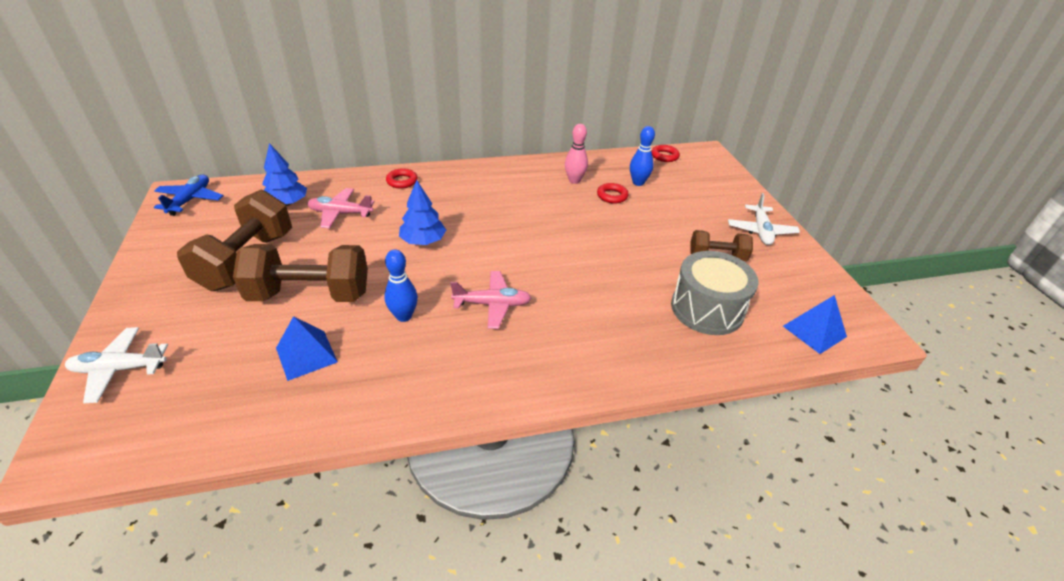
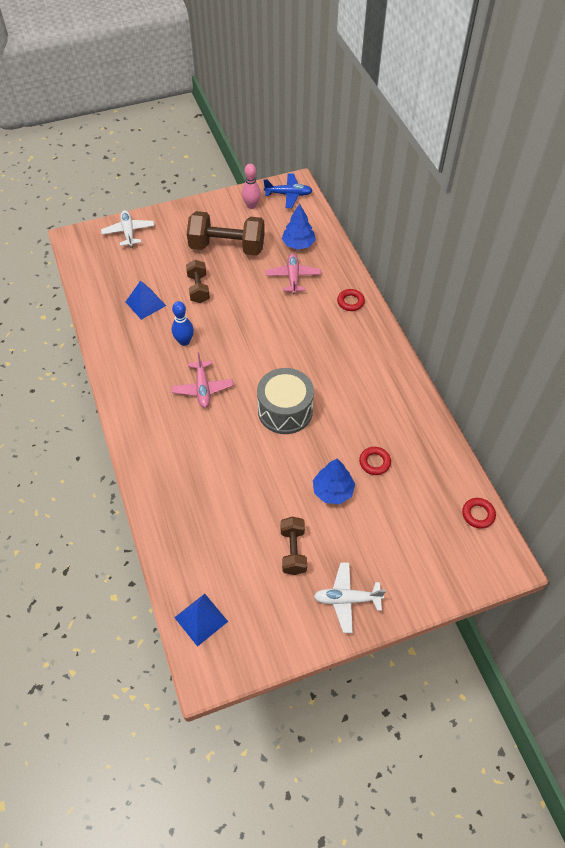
camera: 85 degrees right, 15 degrees up
(310, 294) = (198, 289): brown dumbbell -> brown dumbbell, size x0.56
(423, 241) = (269, 334): blue tree -> blue tree (333, 490)
(574, 180) = (393, 429): pink bowling pin -> pink bowling pin (251, 205)
(638, 182) = (408, 486): blue bowling pin -> none
(707, 309) = (218, 535): grey drum -> grey drum (285, 411)

